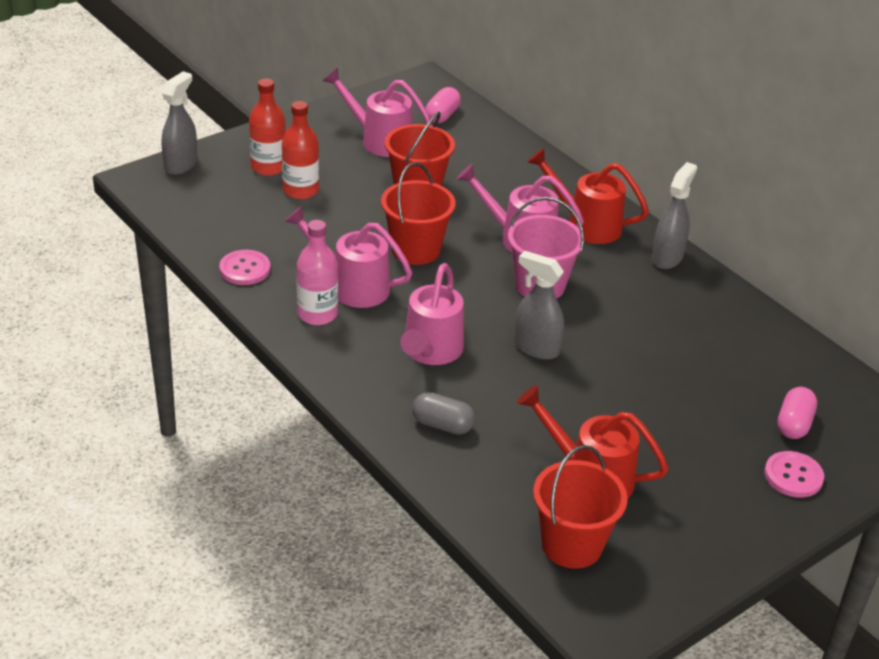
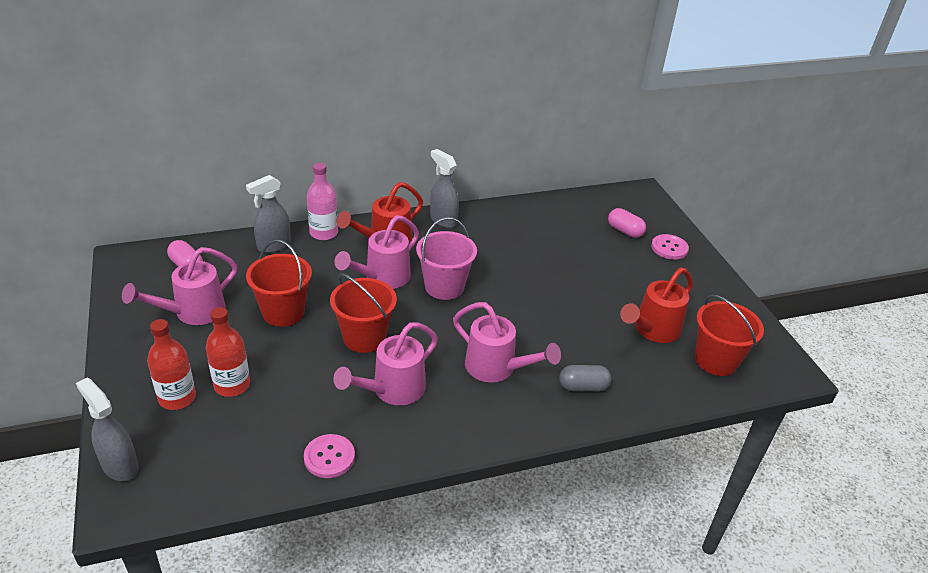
camera: 70 degrees left, 0 degrees up
(317, 314) = (420, 423): pink bottle -> pink bottle (324, 233)
(442, 425) = (583, 387): grey capsule -> grey capsule turned 45 degrees clockwise
(536, 348) = (514, 312): grey spray bottle -> grey spray bottle (273, 245)

